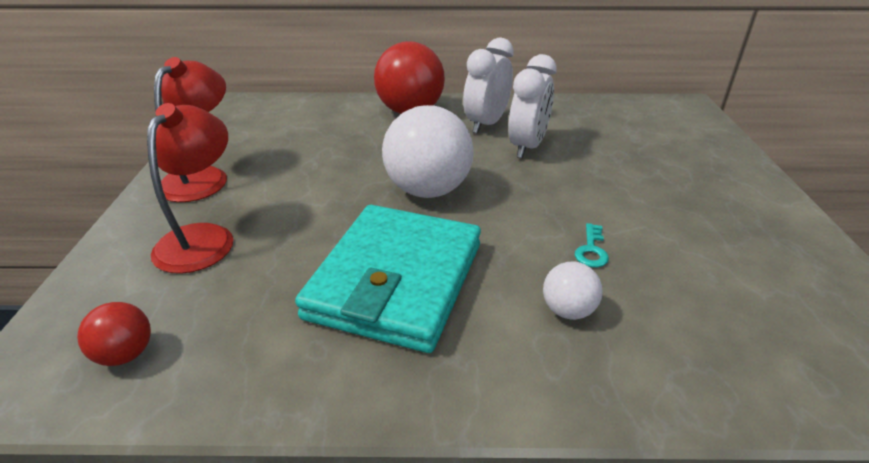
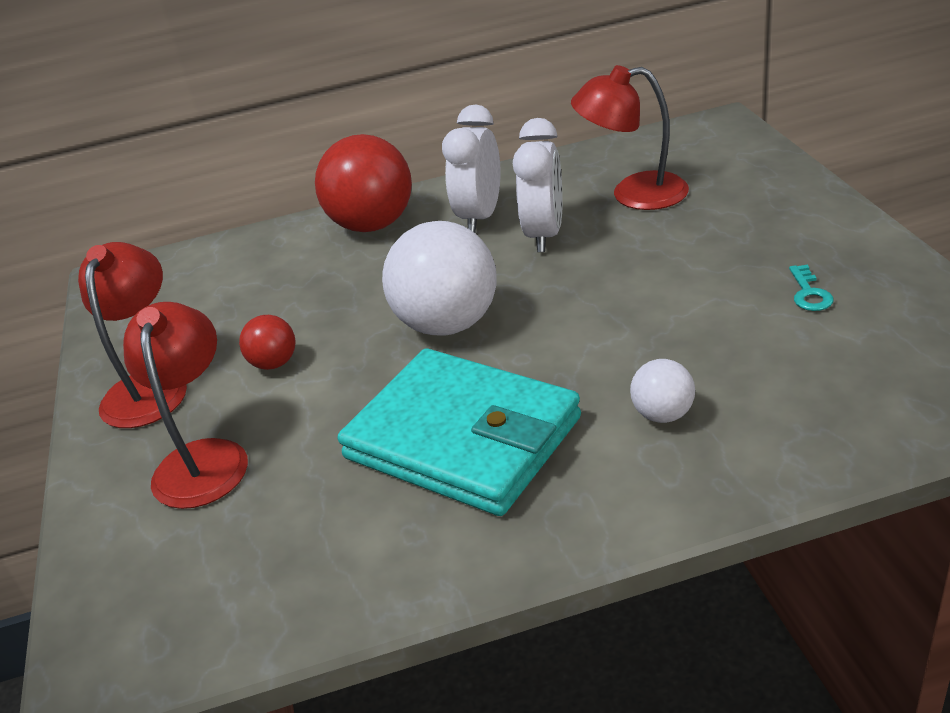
camera: 10 degrees left, 0 degrees up
(126, 354) = (203, 603): red ball -> red ball (274, 363)
(396, 280) = (462, 438): turquoise wallet -> turquoise wallet turned 60 degrees counterclockwise
(591, 250) = (665, 342): turquoise key -> turquoise key (809, 293)
(605, 135) = (633, 194): none -> red lamp

